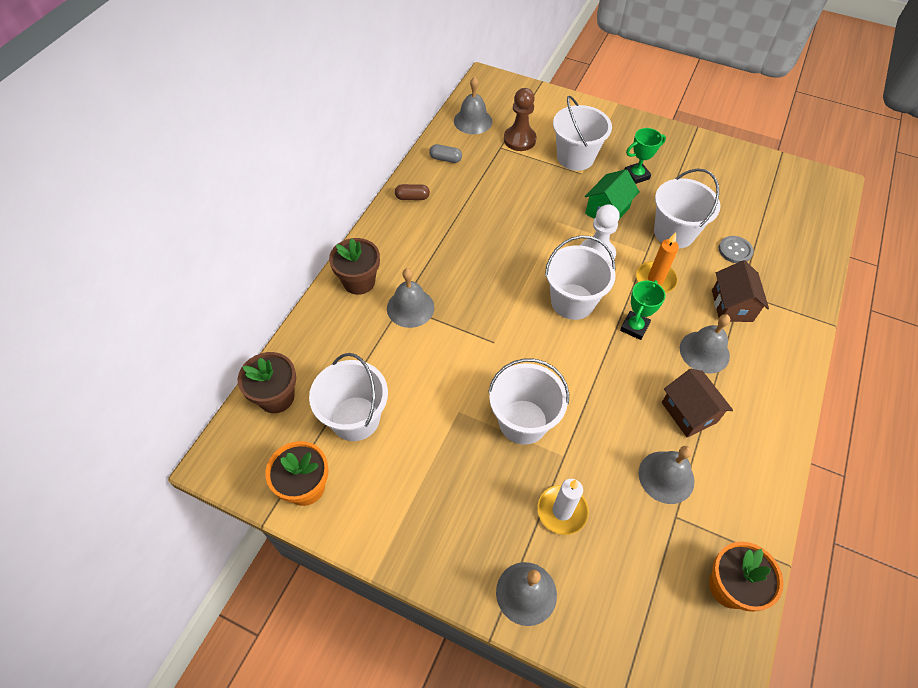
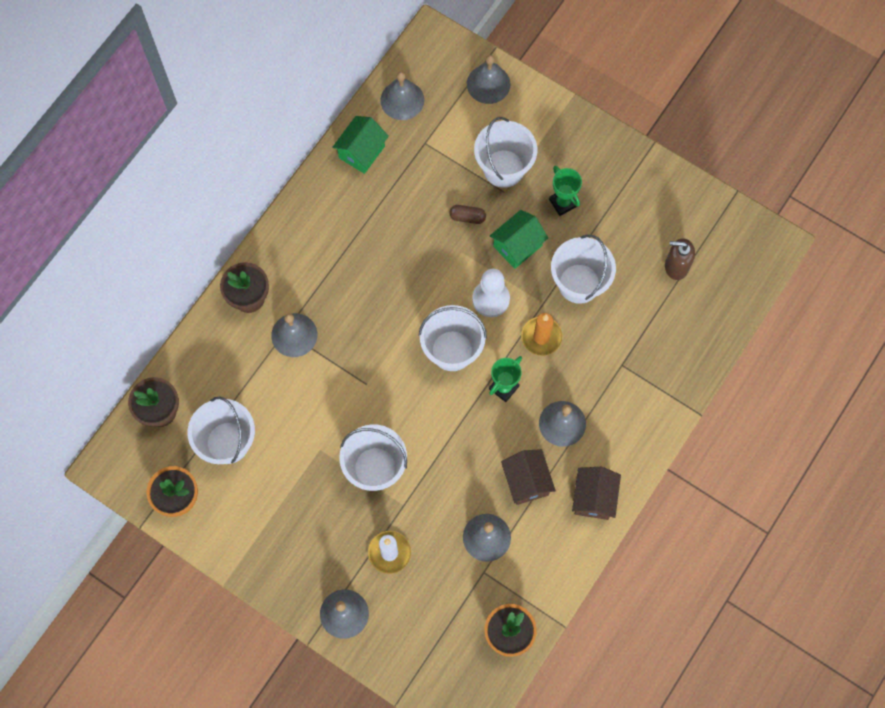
camera: 10 degrees right, 15 degrees up
(412, 197) = (317, 200): brown capsule -> brown capsule (467, 217)
(445, 159) = (361, 152): grey capsule -> green house
(519, 140) = (448, 135): brown pawn -> none
(543, 103) = (488, 84): none -> grey bell
(636, 175) = (563, 203): green trophy -> green trophy turned 75 degrees clockwise
(732, 305) = (607, 378): brown house -> brown house (593, 498)
(735, 250) = (634, 314): grey button -> none
(756, 210) = (676, 266): none -> brown soap dispenser

